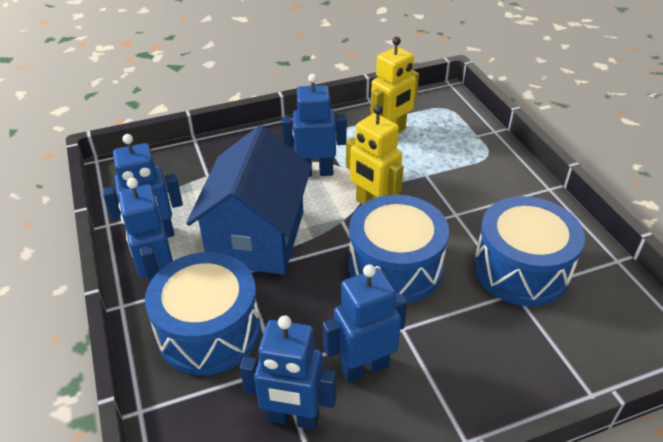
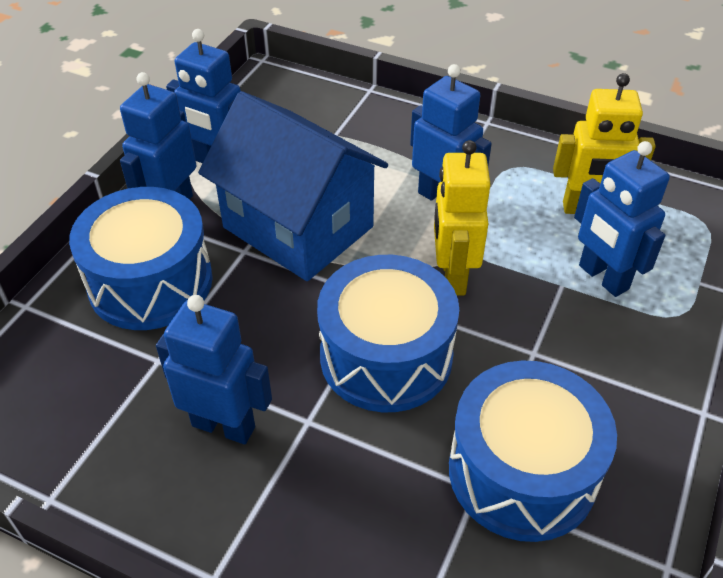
camera: 45 degrees right, 5 degrees up
(257, 238) = (298, 227): blue house -> blue house turned 75 degrees clockwise
(293, 418) = (111, 414): blue robot -> blue robot (602, 277)

